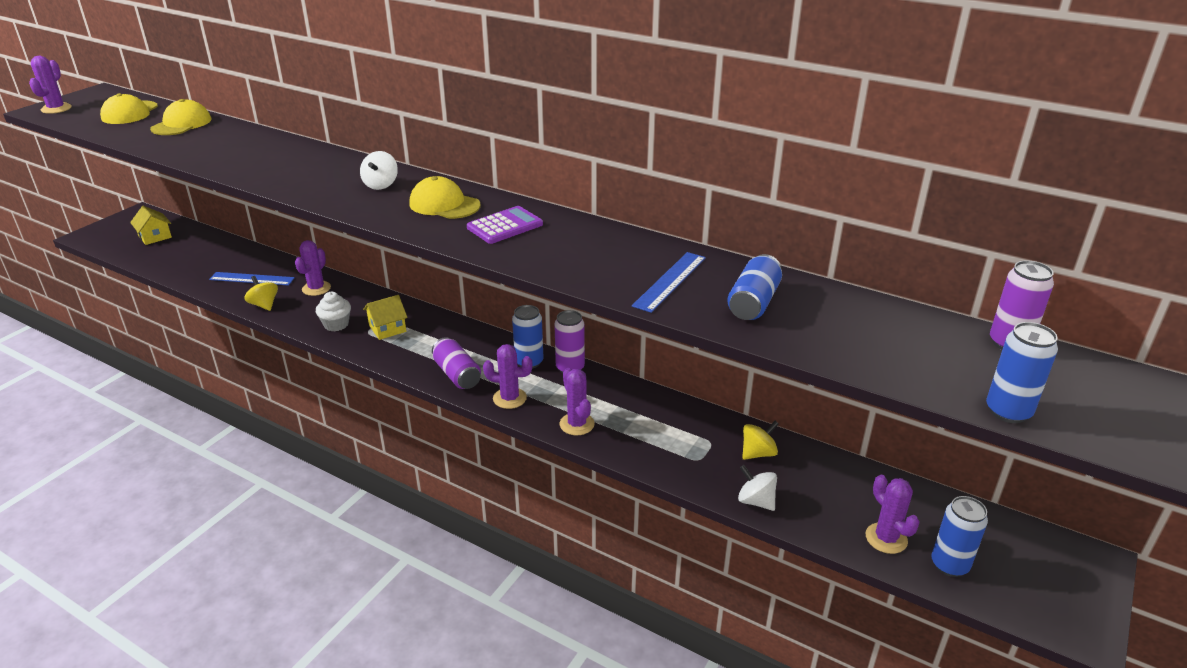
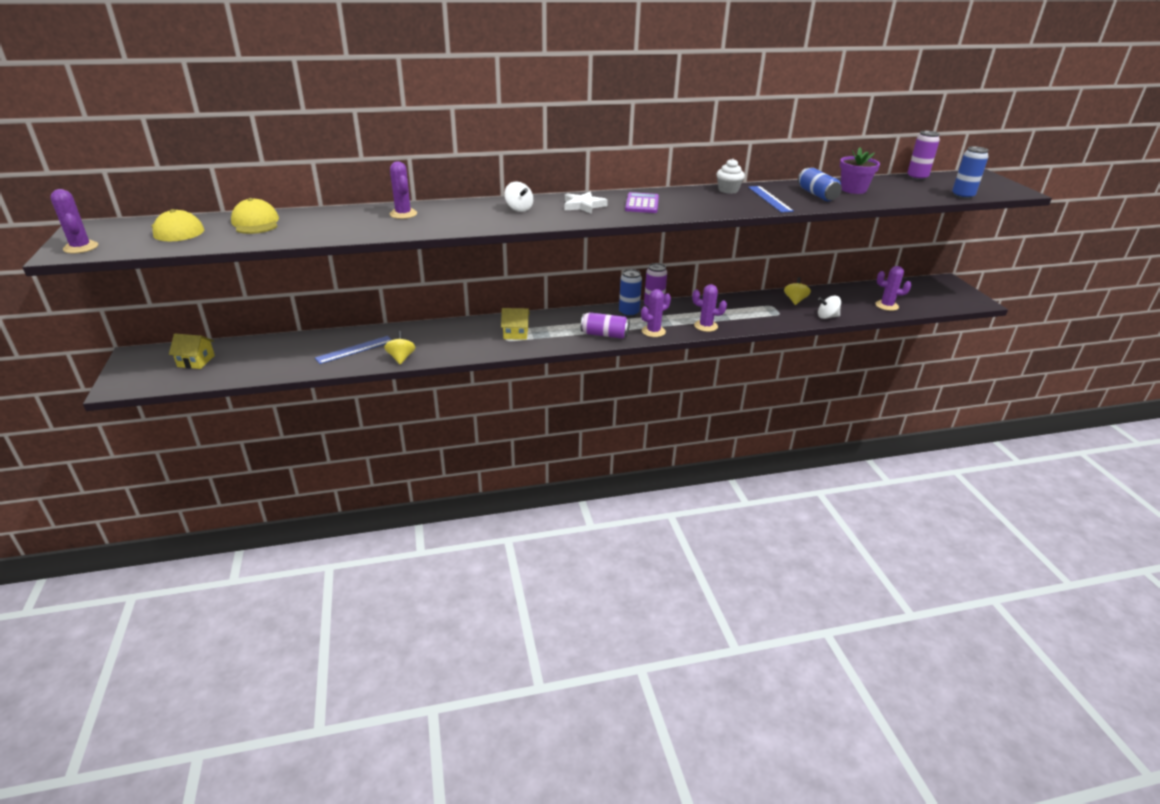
camera: 45 degrees left, 0 degrees up
(264, 305) = (401, 358): yellow spinning top -> yellow spinning top turned 75 degrees clockwise
(316, 288) = (418, 335): purple cactus -> purple cactus (403, 214)
(336, 324) = (478, 345): white cupcake -> white cupcake (728, 190)
(387, 328) = (516, 333): yellow house -> yellow house turned 75 degrees clockwise
(444, 204) = (583, 206): yellow cap -> white star
(833, 317) = (853, 189): none -> purple flower pot
(949, 565) = (917, 303): blue can -> none

